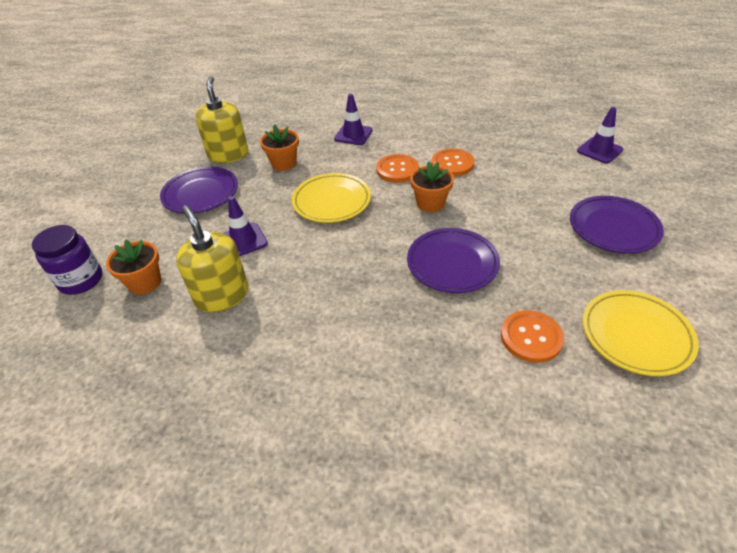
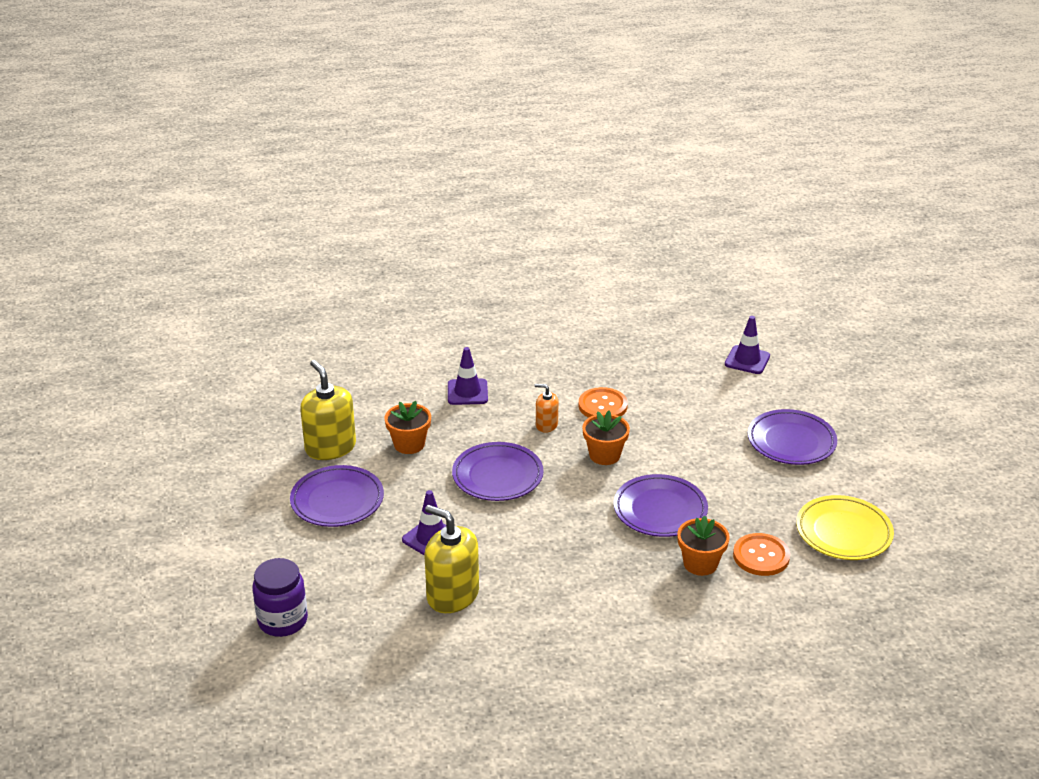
camera: 25 degrees left, 10 degrees down
(145, 282) = (358, 605): orange flower pot -> orange flower pot (700, 564)
(331, 201) = (497, 476): yellow plate -> purple plate
(397, 169) = (546, 425): orange button -> orange soap dispenser

